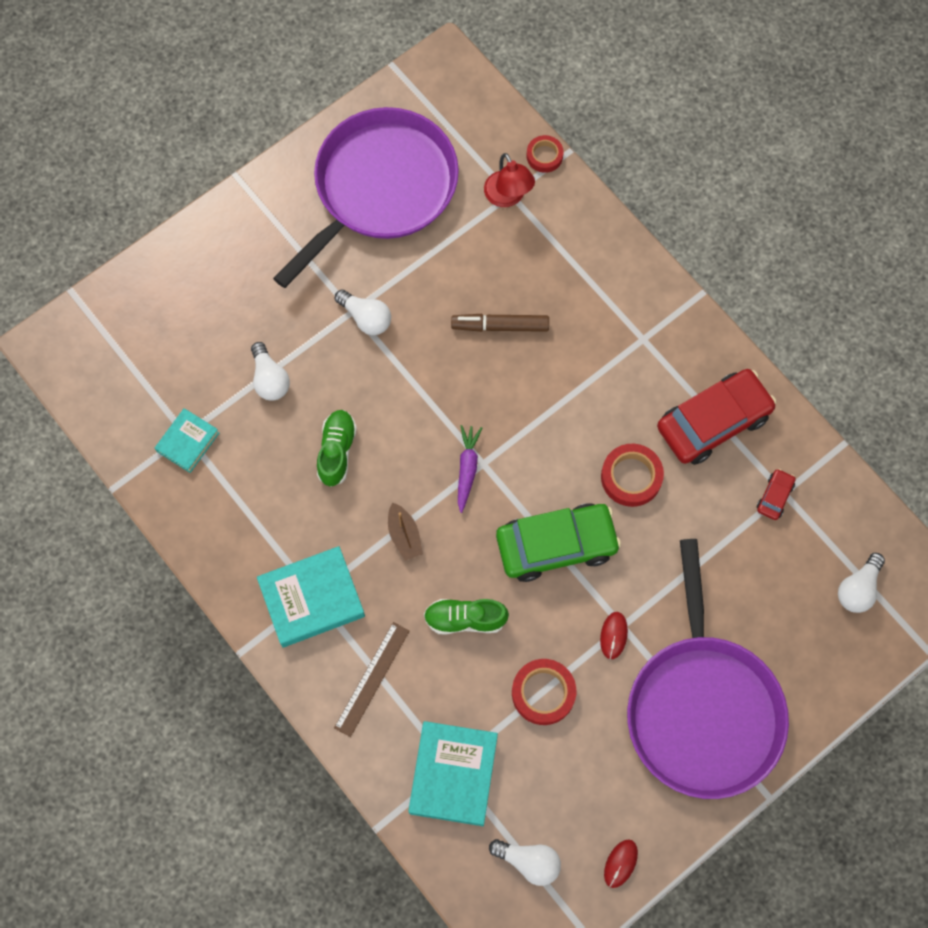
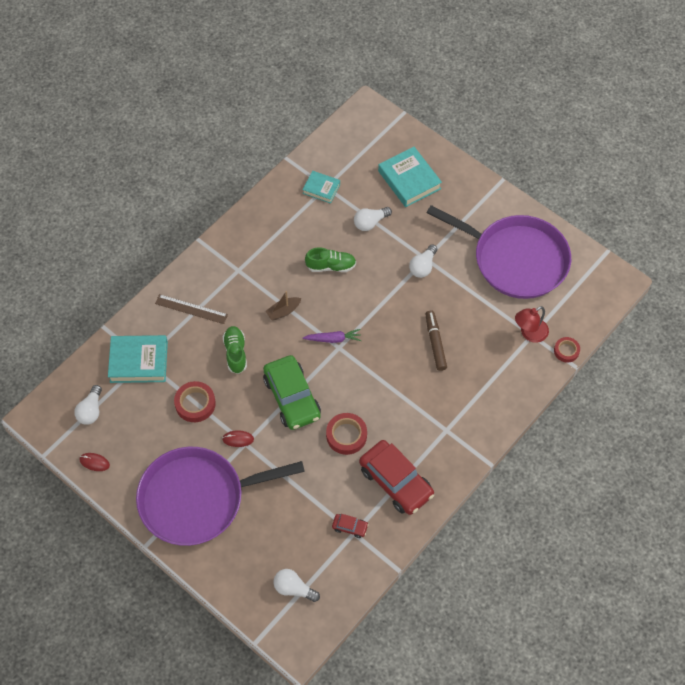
camera: 80 degrees right, 10 degrees down
(312, 599) = (235, 269): turquoise book -> turquoise book (409, 180)

